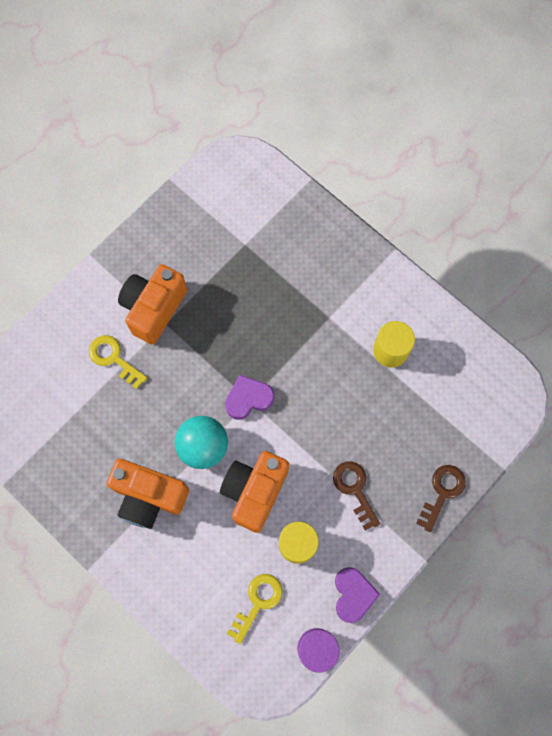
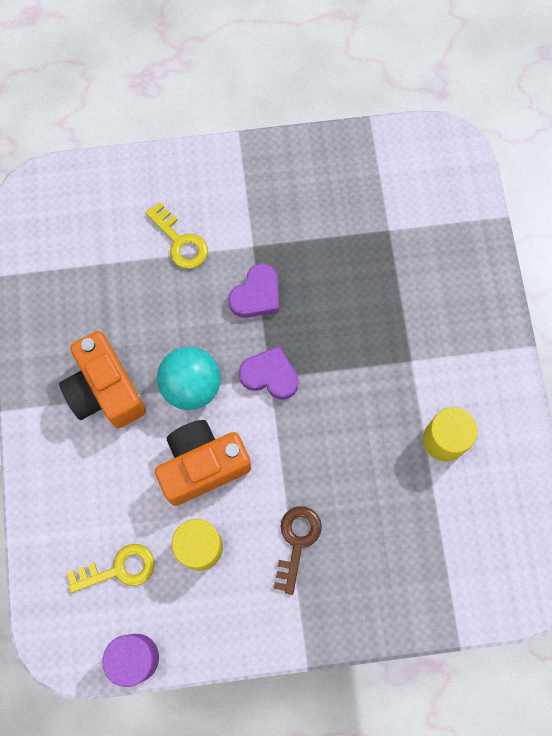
camera: 40 degrees right, 0 degrees up
(114, 358) = (180, 241): yellow key -> yellow key turned 150 degrees clockwise
(154, 309) = (254, 224): orange camera -> none
(353, 594) = (211, 638): purple heart -> purple heart (256, 295)
(442, 492) = (379, 616): brown key -> none

